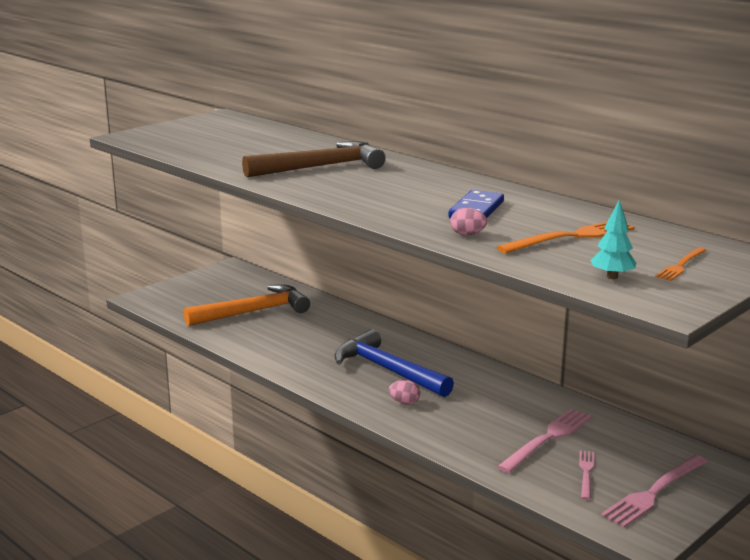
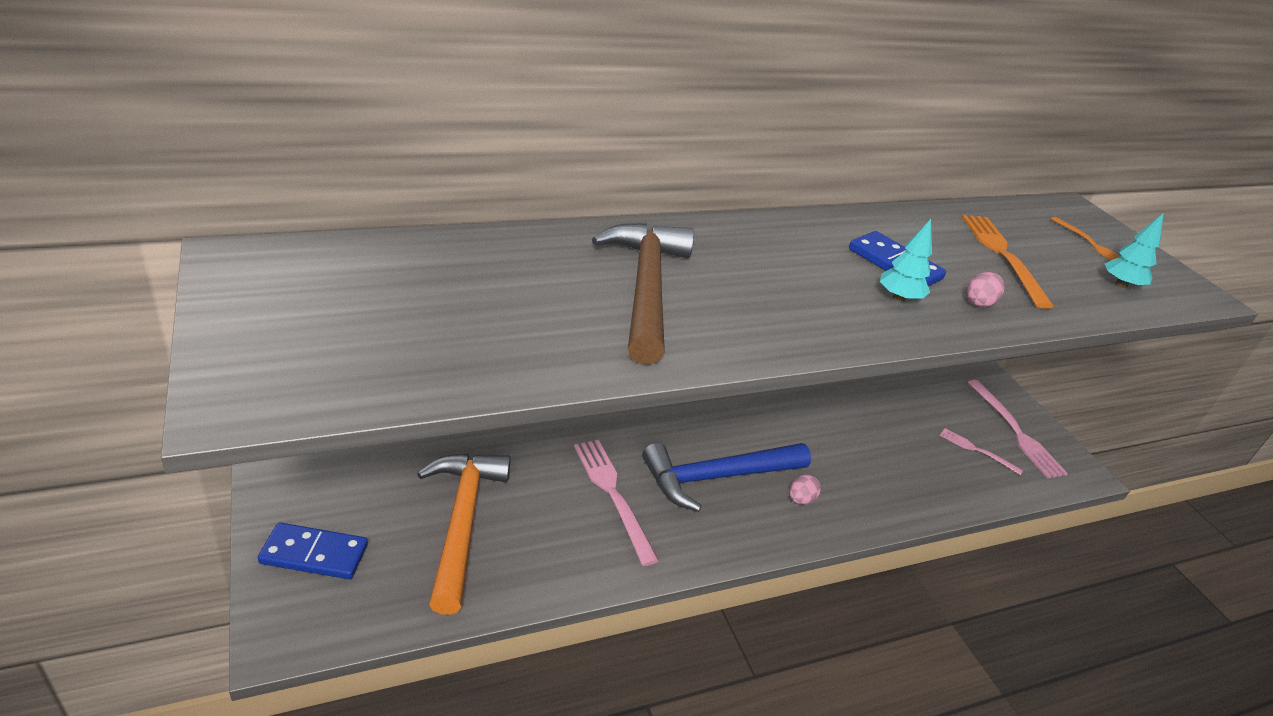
camera: 70 degrees left, 15 degrees up
(195, 289) = (314, 554): none -> blue domino
(426, 214) = (899, 298): none -> turquoise tree
(547, 439) = (911, 442): pink fork -> pink fork (613, 495)

